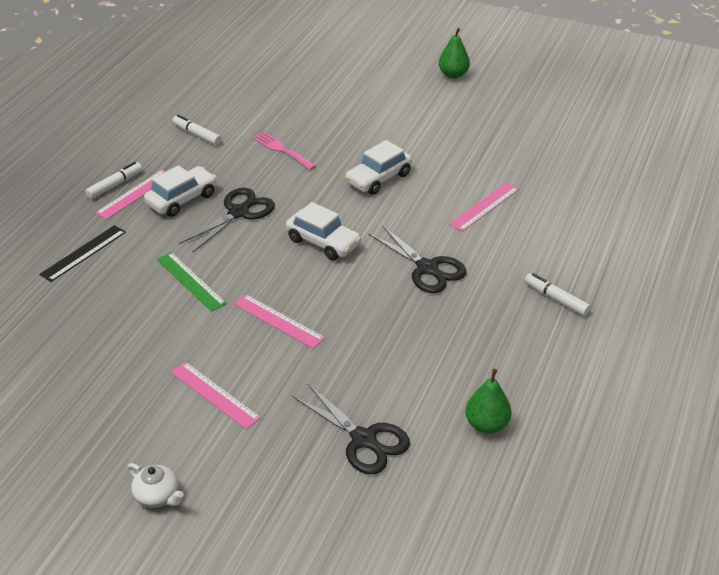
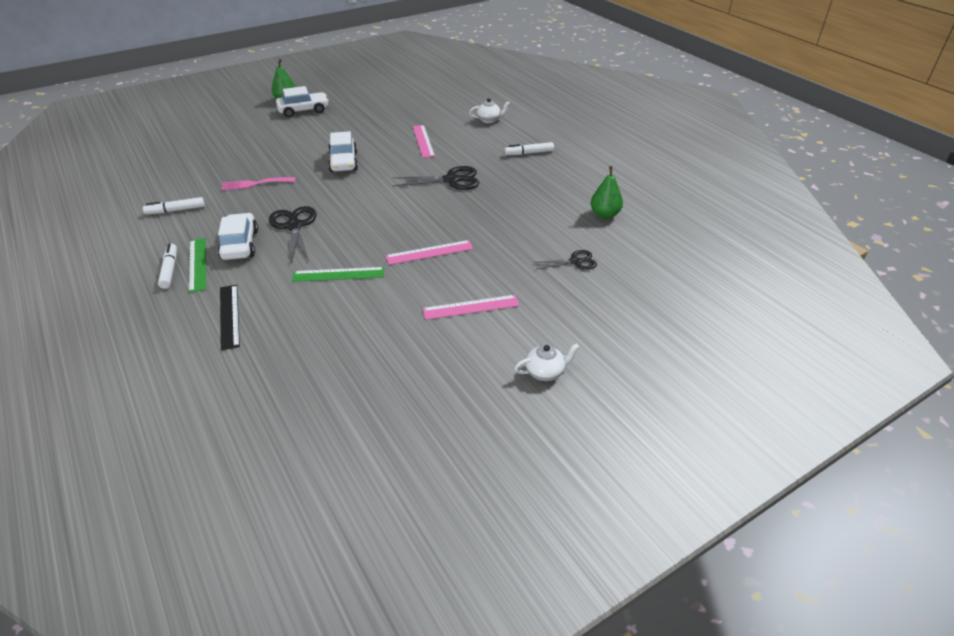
camera: 55 degrees left, 0 degrees up
(135, 194) = (197, 264): pink ruler -> green ruler
(323, 242) = (375, 205): white car -> white car (303, 110)
(364, 440) = (575, 261): black scissors -> black scissors, size x0.61
(595, 230) = (489, 120): none -> white teapot

